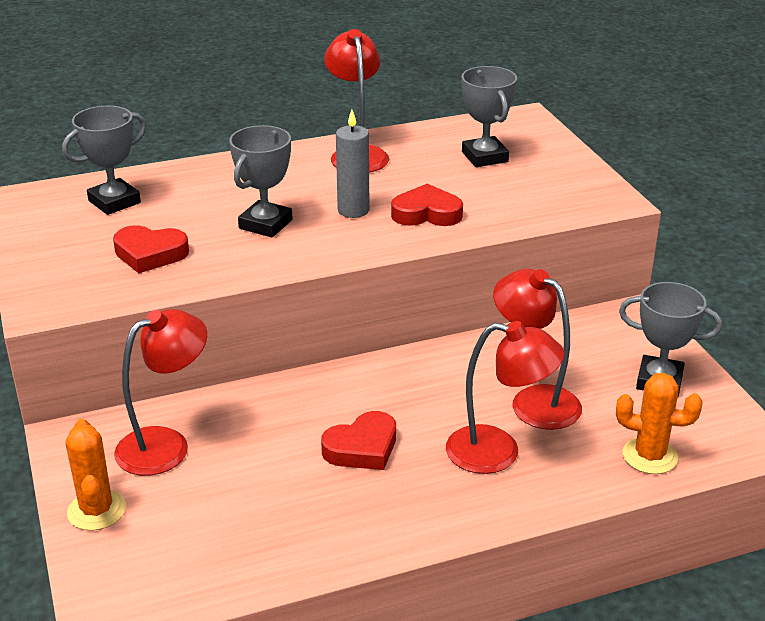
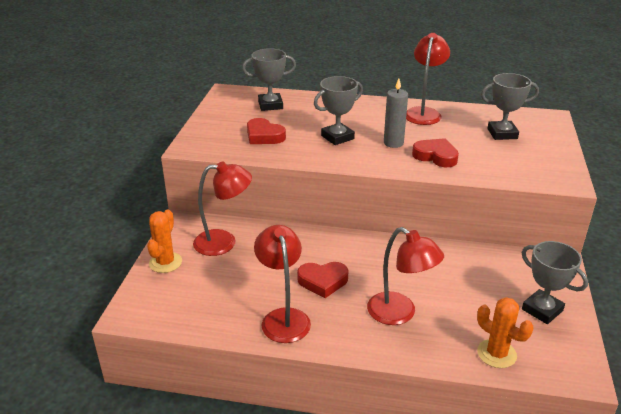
camera: 30 degrees right, 0 degrees up
(484, 157) = (502, 133): grey trophy -> grey trophy turned 75 degrees clockwise
(534, 400) = (447, 292): red lamp -> red lamp (283, 317)

